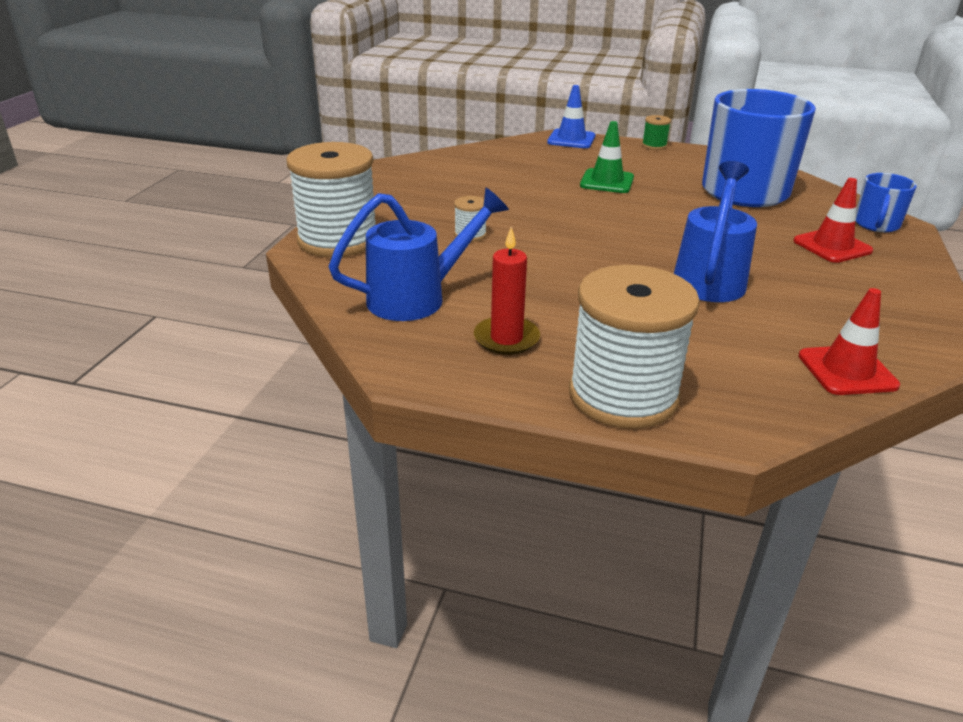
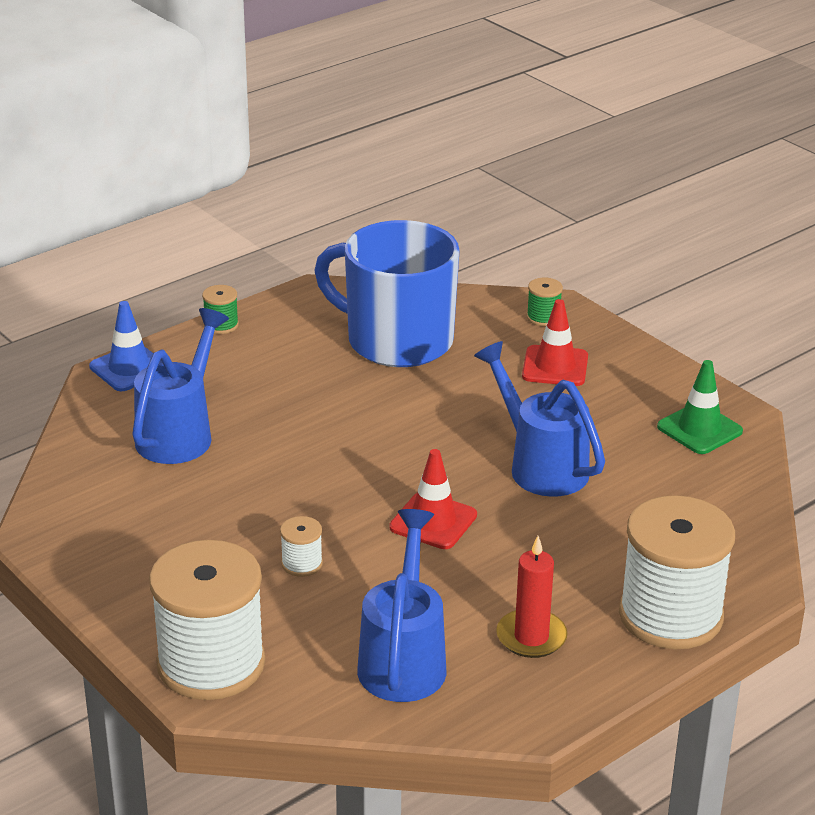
camera: 55 degrees left, 0 degrees up
(538, 167) = (180, 433): none -> blue watering can
(607, 181) = (277, 409): green traffic cone -> green traffic cone (699, 429)
(847, 371) = (734, 487): red traffic cone -> red traffic cone (433, 521)
(876, 224) = (543, 317): blue mug -> green spool

